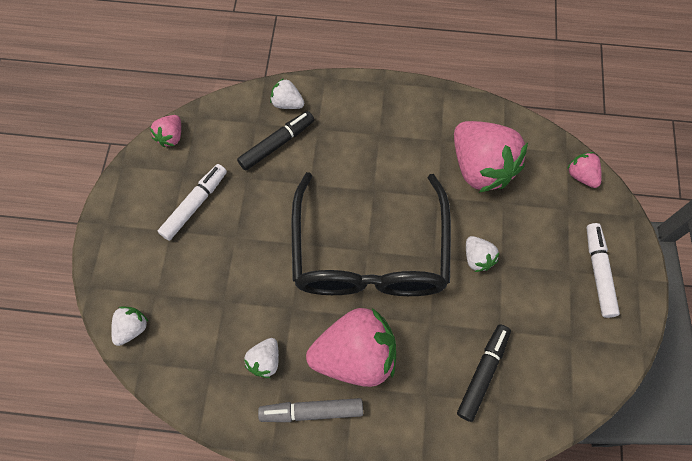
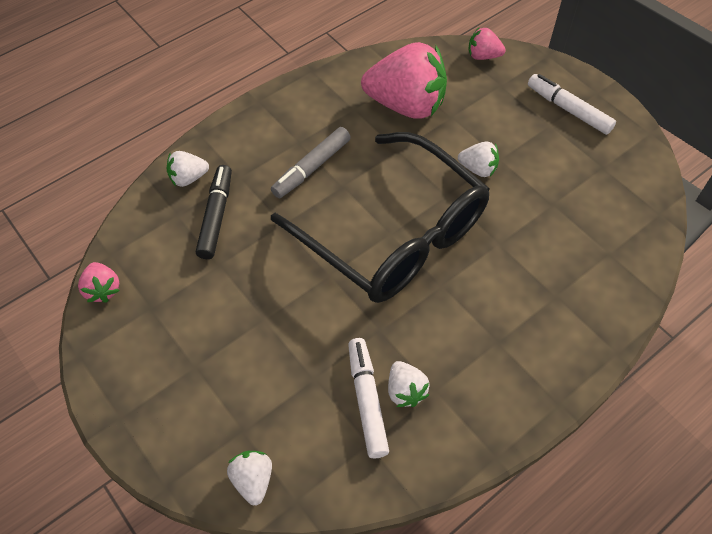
camera: 45 degrees left, 10 degrees down
(195, 205) = (194, 325): white marker -> white marker (367, 400)
(311, 411) = (488, 392): grey marker -> grey marker (311, 168)
(355, 355) = (471, 318): pink strawberry -> none
(482, 373) = (575, 244): black marker -> none

